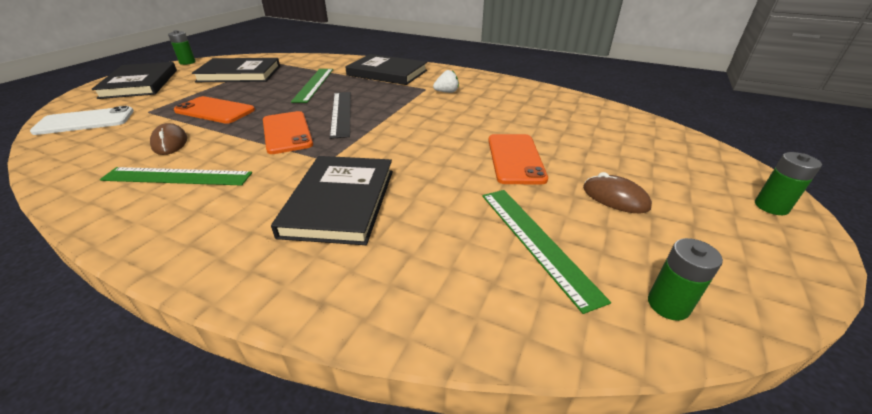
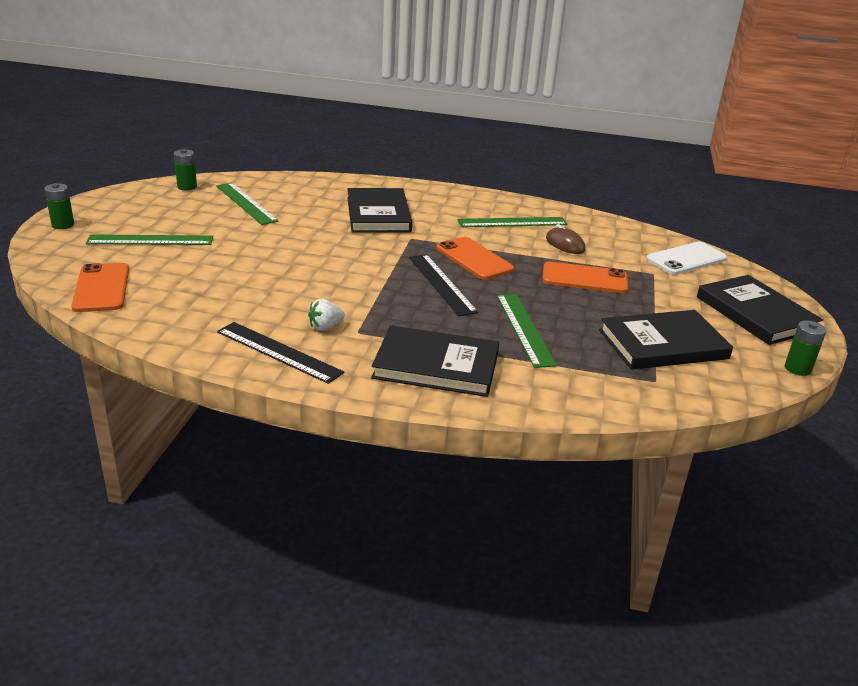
camera: 165 degrees right, 5 degrees down
(478, 82) = (279, 352): none -> black ruler
(515, 158) = (246, 247): orange phone -> orange phone (101, 288)
(615, 198) = (178, 225): brown mouse -> none
(630, 174) = (150, 240): none -> green ruler

